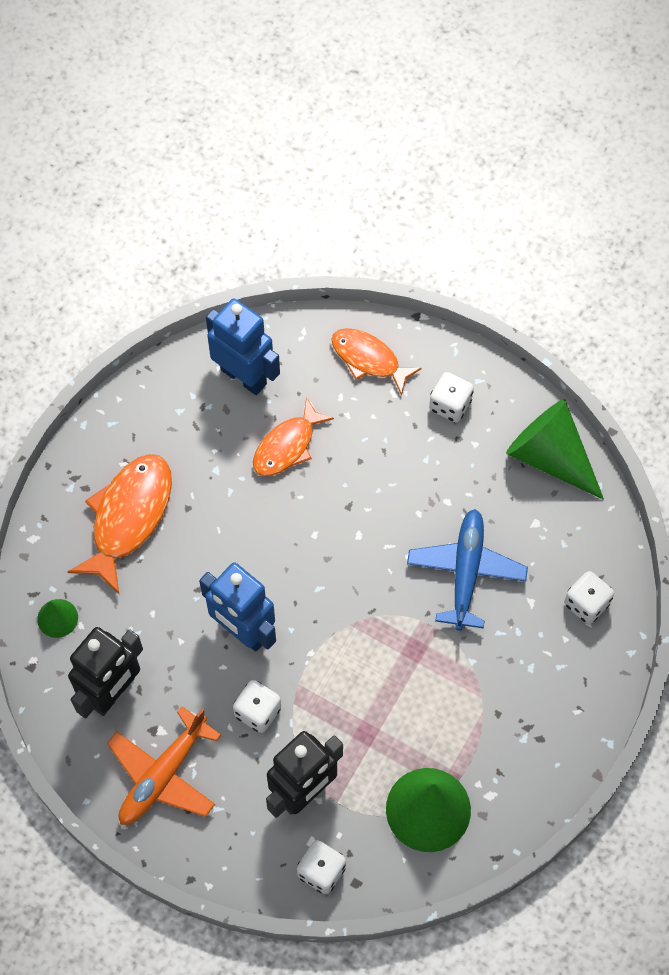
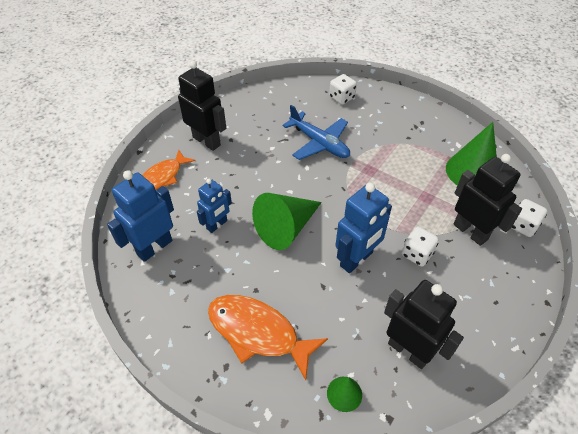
camera: 85 degrees left, 15 degrees down
(163, 775) = (472, 317): orange plane -> none
(287, 446) = (217, 225): orange fish -> blue robot
(450, 405) = (207, 141): white dice -> black robot
(466, 572) = (319, 143): blue plane -> blue plane turned 150 degrees counterclockwise
(550, 456) = (250, 103): green cone -> green cone (286, 228)

